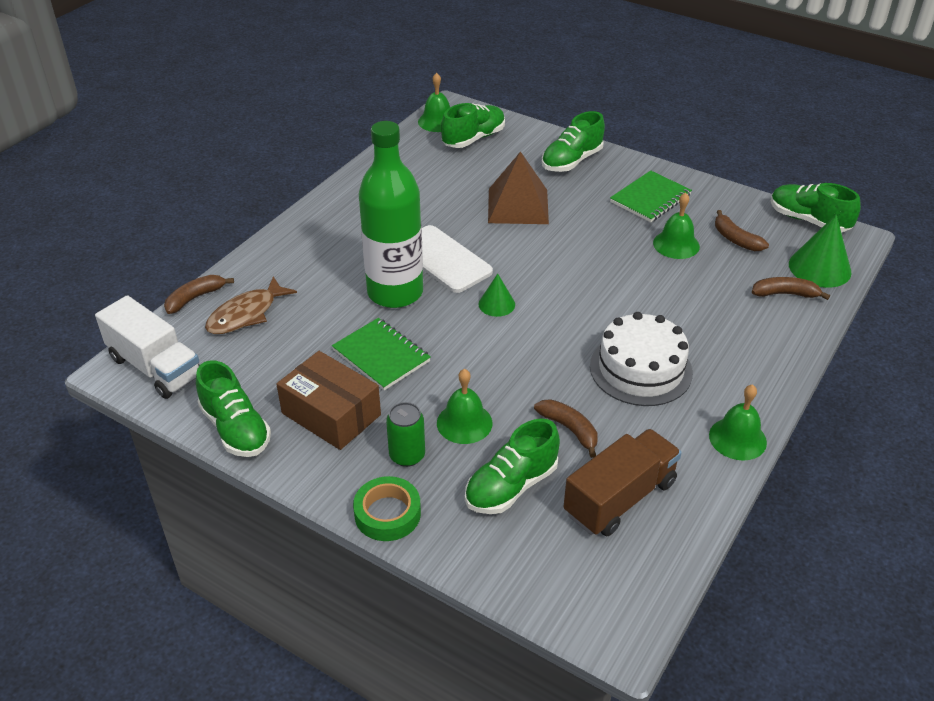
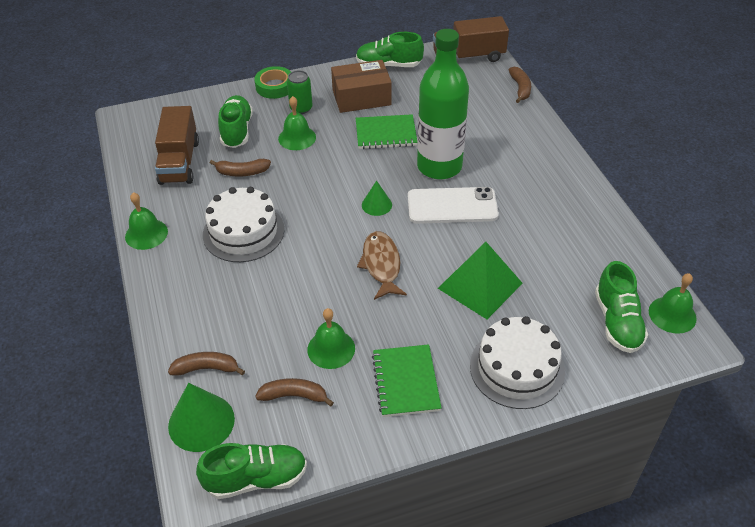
camera: 130 degrees right, 5 degrees up
(155, 367) = (468, 57): white truck -> brown truck
(246, 314) = (483, 101): brown fish -> brown fish (381, 265)
(518, 206) = (480, 285): brown pyramid -> green pyramid
(571, 161) = (517, 368): green shoe -> white cake
(785, 294) = (206, 368): brown banana -> brown banana turned 135 degrees counterclockwise

